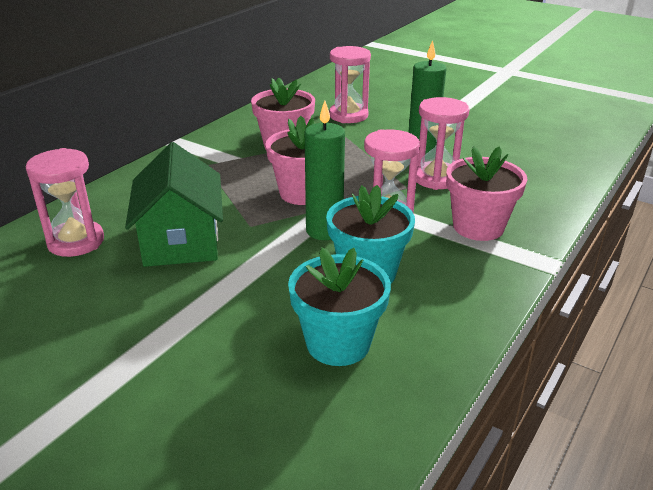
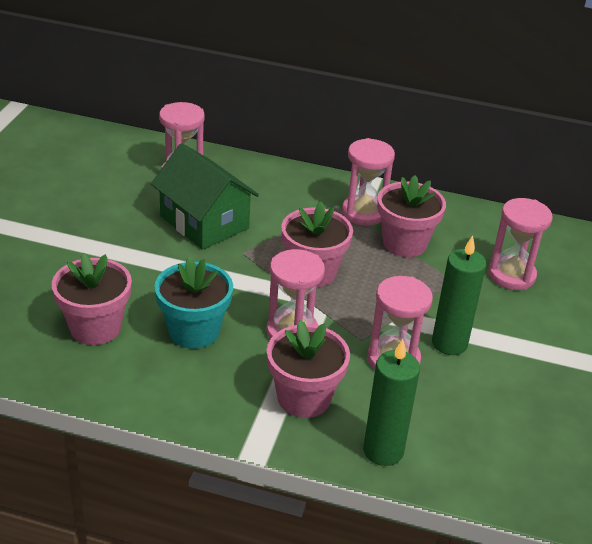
camera: 70 degrees right, 5 degrees up
(181, 240) = (204, 222): green house -> green house turned 75 degrees clockwise
(228, 154) = (363, 213): none -> pink hourglass
(324, 231) = (251, 296): green candle -> green candle (383, 451)
(338, 343) = (95, 327): turquoise flower pot -> pink flower pot

